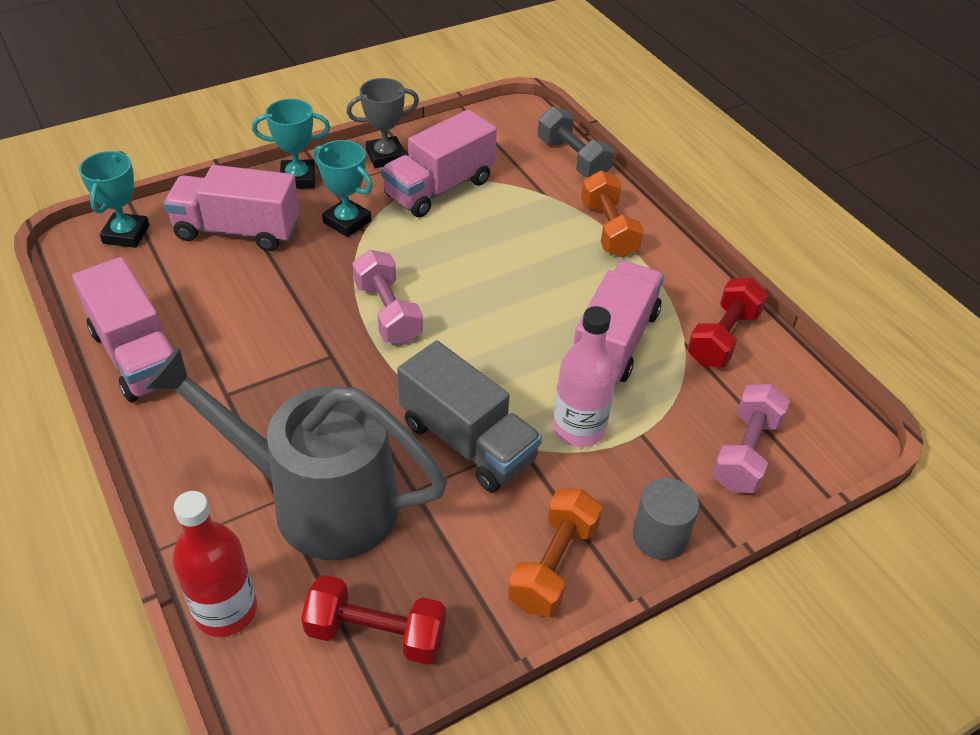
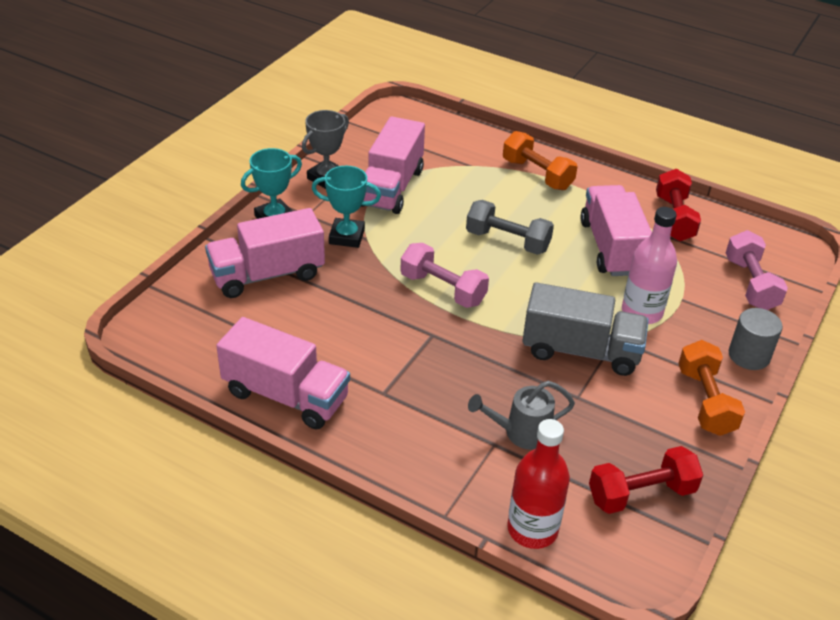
camera: 30 degrees left, 5 degrees down
(126, 234) = (176, 312): turquoise trophy -> none
(316, 500) = (520, 433): grey watering can -> grey watering can, size x0.46
(573, 159) = (466, 133): grey dumbbell -> grey dumbbell (507, 241)

